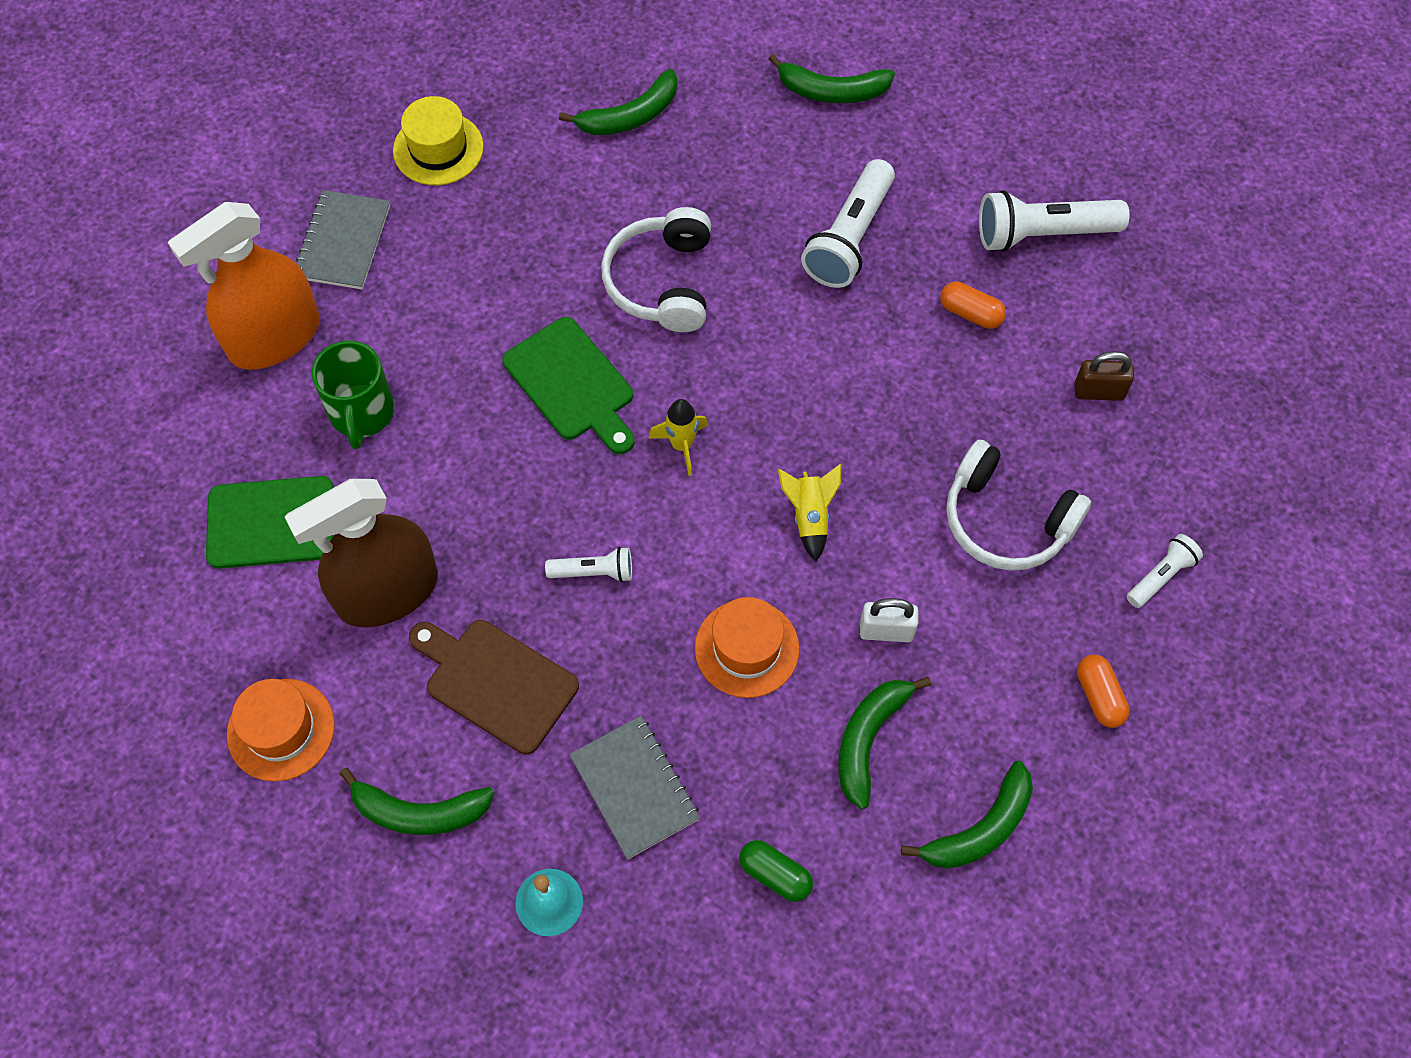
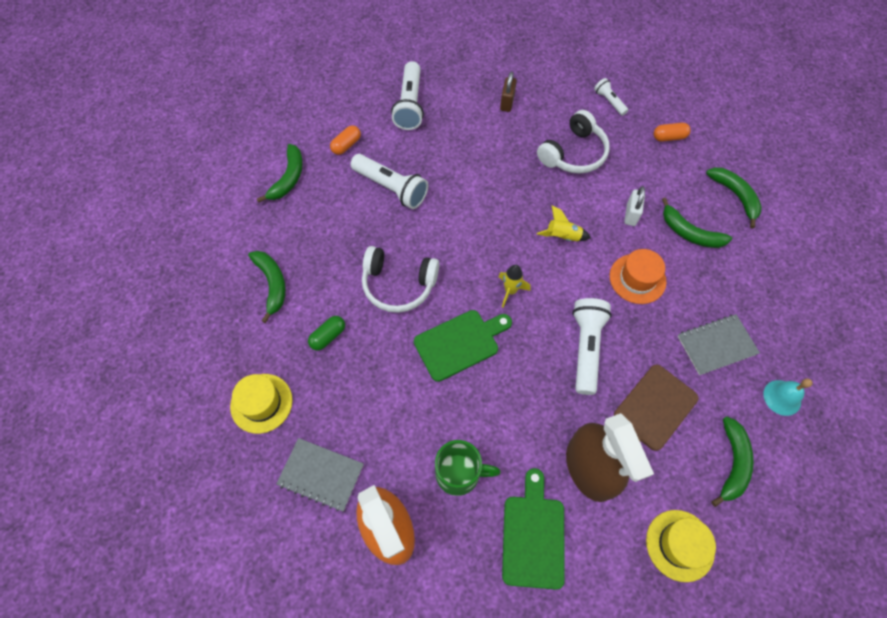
camera: 80 degrees left, 0 degrees up
(281, 729) = (680, 545): orange hat -> yellow hat
(594, 572) = (586, 348): white flashlight -> white flashlight, size x1.86
(775, 875) = (762, 286): green capsule -> green capsule (328, 336)
(970, 313) = (451, 144): orange capsule -> orange capsule (346, 145)

